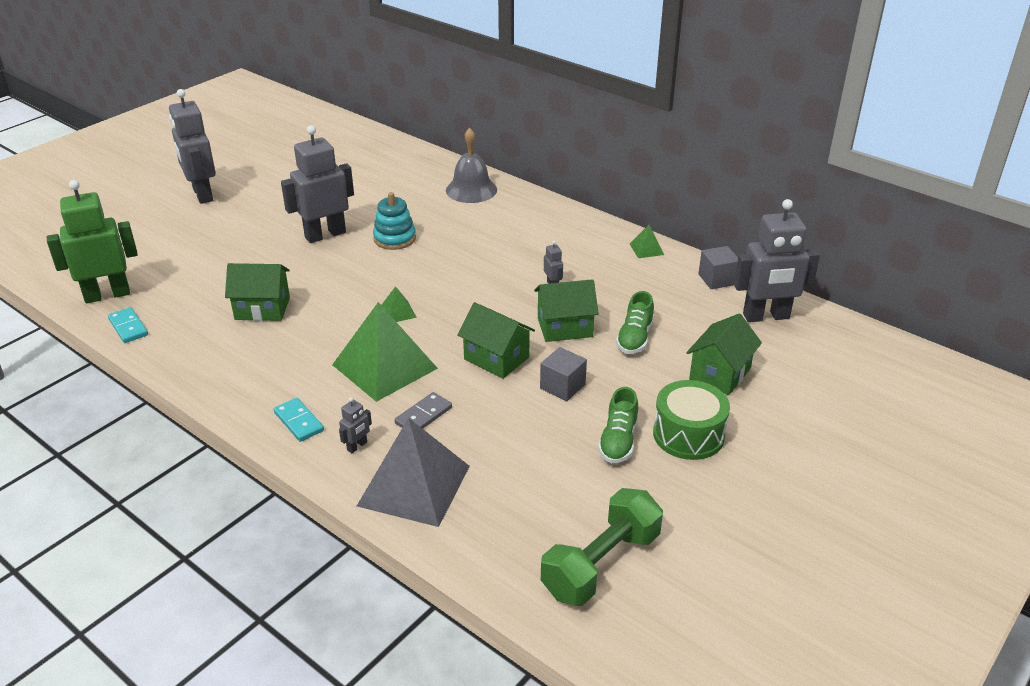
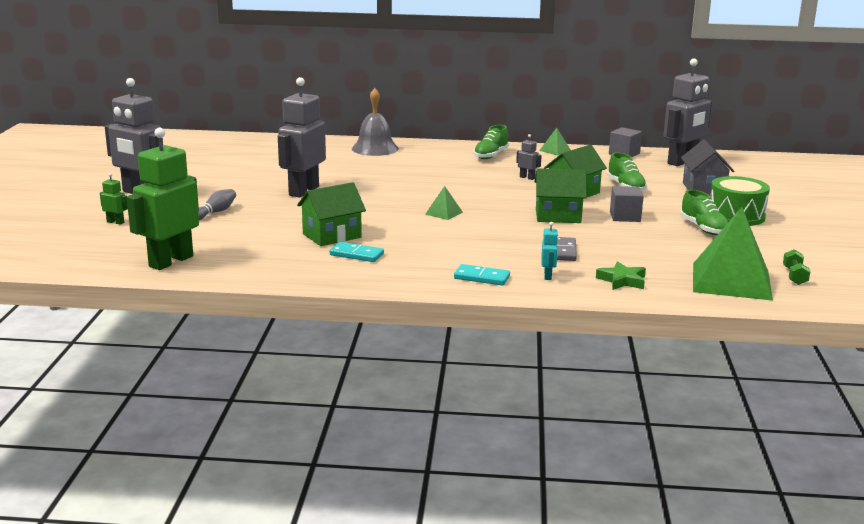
camera: 35 degrees left, 15 degrees down
(128, 327) = (232, 272): turquoise domino -> turquoise domino (356, 254)
(137, 228) = (115, 222): none -> green robot
(221, 240) = (215, 212): none -> grey bowling pin
(357, 446) = (548, 276): grey robot -> turquoise robot
(385, 366) = (489, 238): green pyramid -> green pyramid (731, 281)
(394, 238) = (365, 181): turquoise stacking toy -> none
(414, 485) = (622, 280): grey pyramid -> green star
(567, 236) = (490, 155): none -> green shoe
(601, 564) = (794, 276): green dumbbell -> green dumbbell, size x0.44
(720, 374) = (703, 189): green house -> grey house

